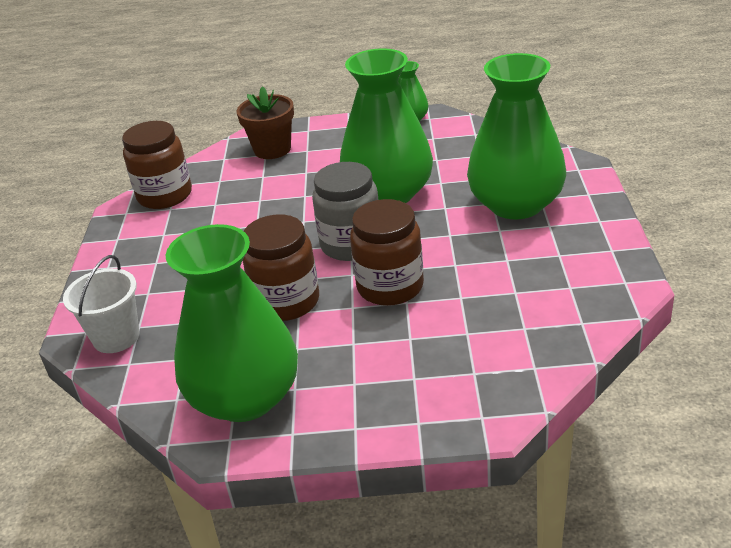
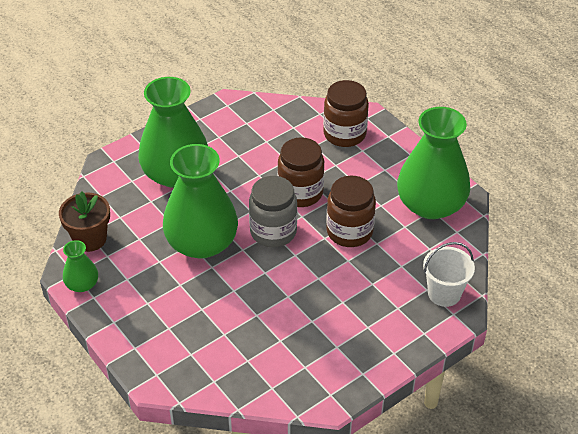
camera: 130 degrees left, 10 degrees up
(165, 195) = (291, 384): brown jar -> brown jar (344, 134)
(272, 149) = (180, 353): brown flower pot -> brown flower pot (90, 239)

